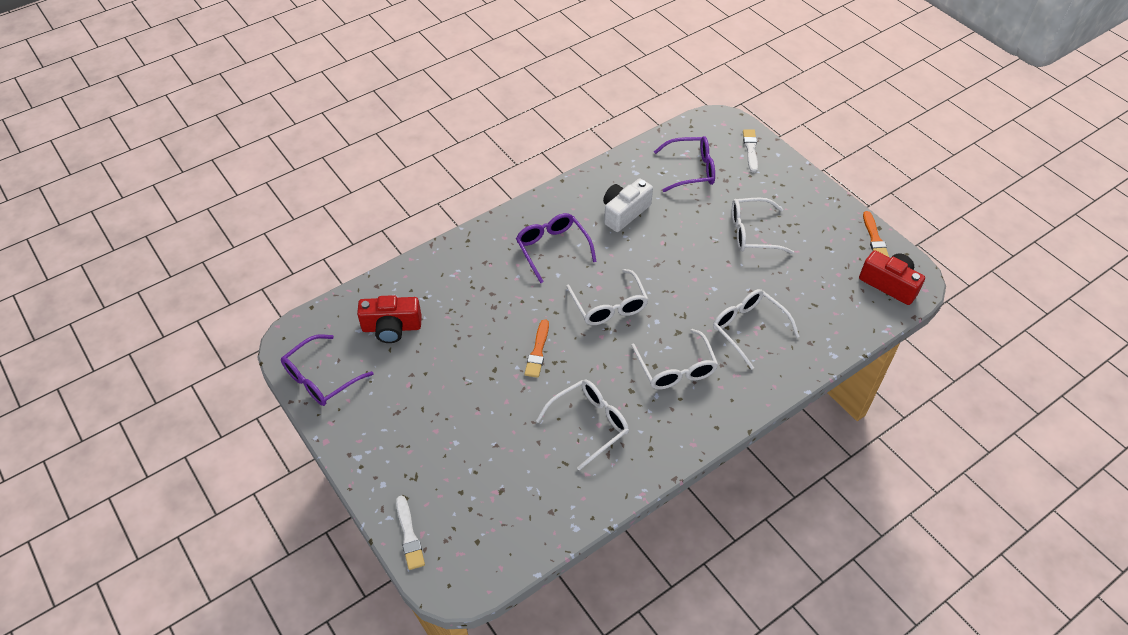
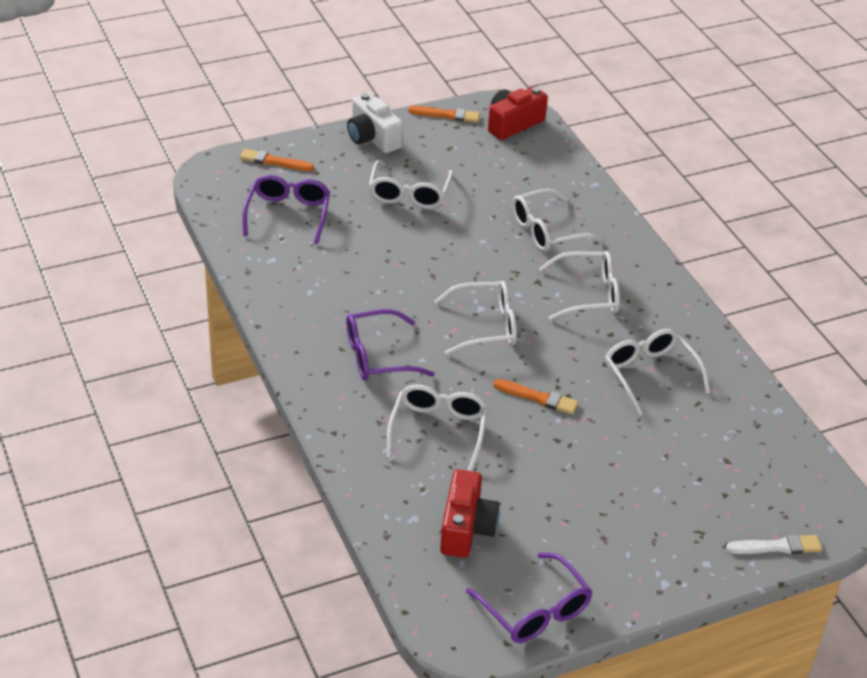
camera: 80 degrees left, 10 degrees down
(485, 296) = (438, 430): none -> white glasses
(624, 213) = (339, 283): white camera -> white camera (372, 138)
(750, 149) = (273, 161): white brush -> orange brush

